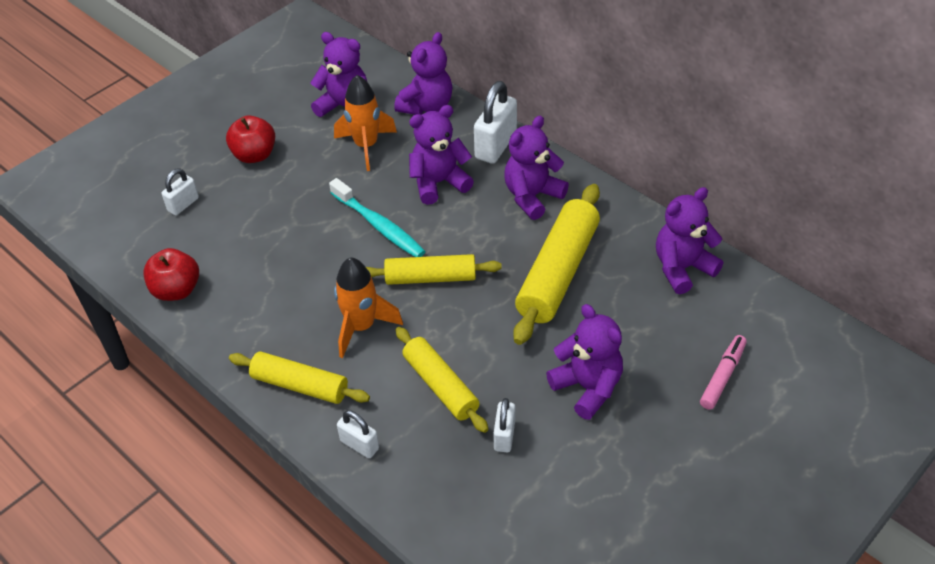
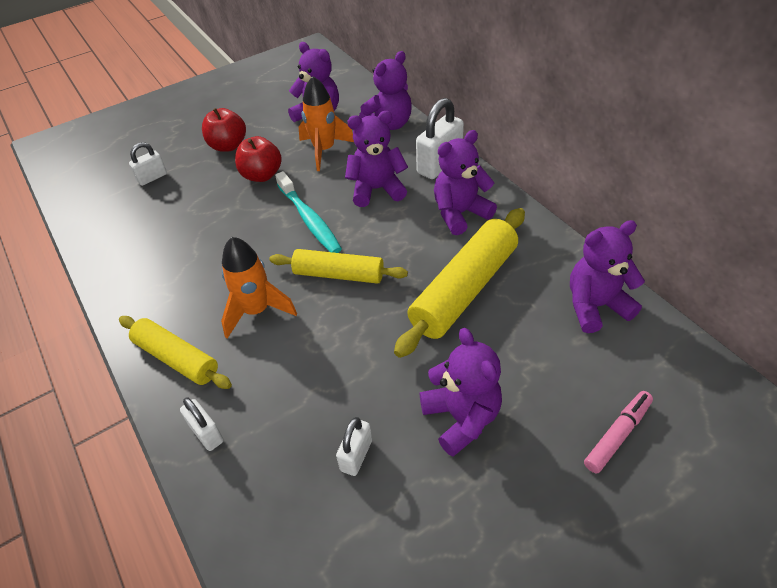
camera: 15 degrees right, 0 degrees up
(176, 290) = (111, 249): red apple -> red apple (262, 175)
(441, 385) = (310, 385): yellow rolling pin -> none

